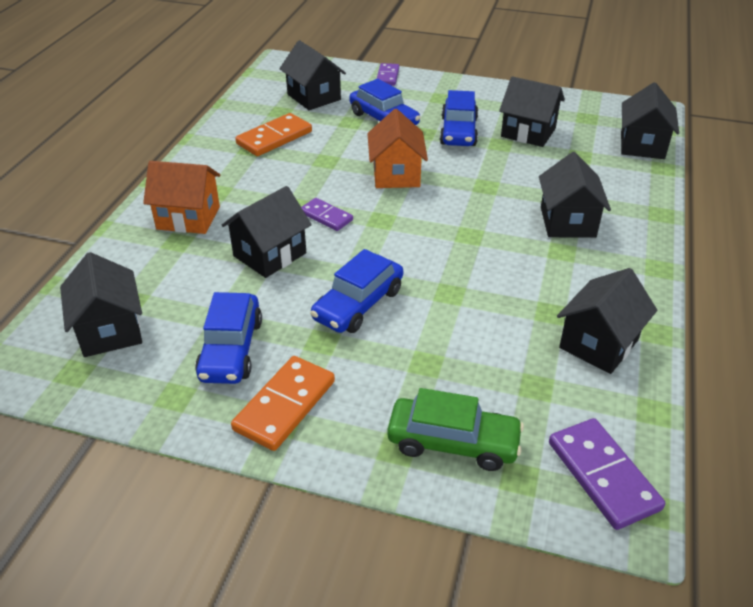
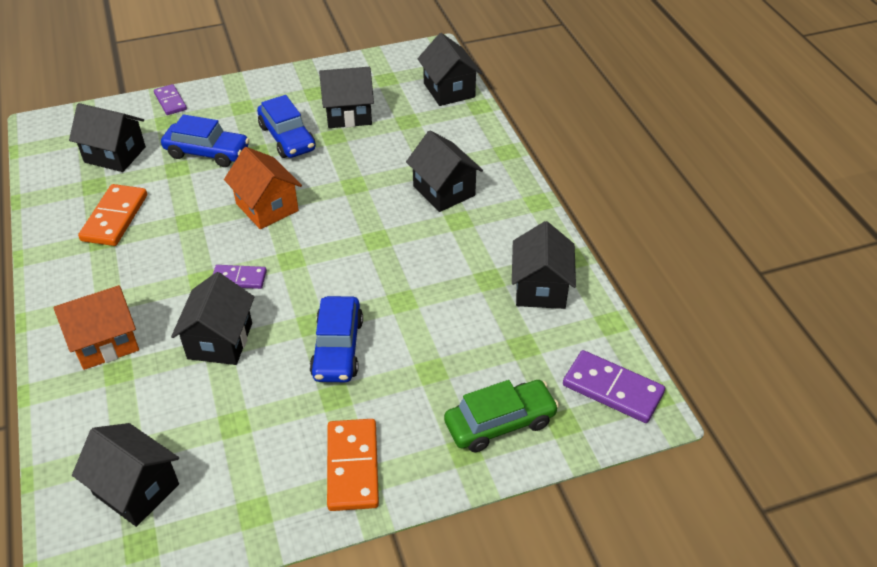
camera: 35 degrees left, 5 degrees up
(231, 349) = (265, 445): blue car -> none

